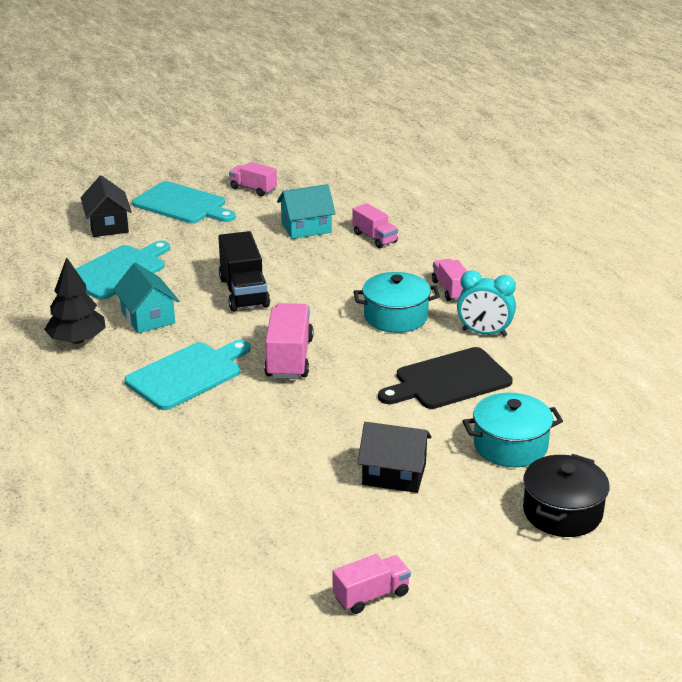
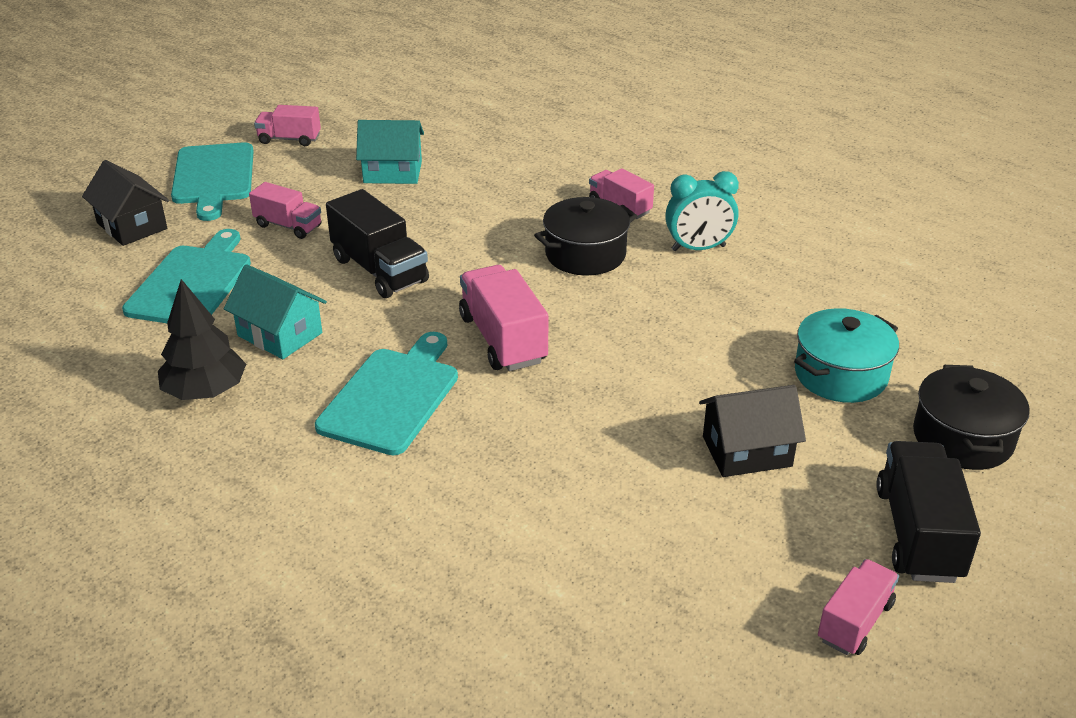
camera: 25 degrees left, 5 degrees up
(182, 204) = (213, 177): turquoise cutting board -> turquoise cutting board turned 75 degrees clockwise
(306, 228) = (392, 172): turquoise house -> turquoise house turned 45 degrees clockwise
(374, 238) = (483, 166): pink truck -> pink truck (288, 226)
(395, 317) = (585, 254): turquoise pot -> black pot
(448, 380) = (708, 315): black cutting board -> none
(467, 560) = (918, 534): none -> black truck

